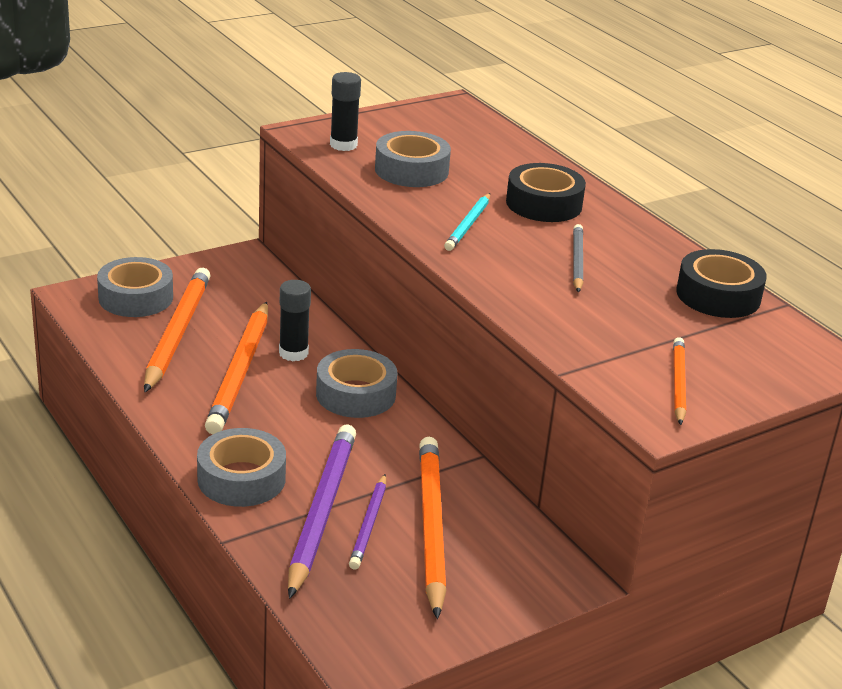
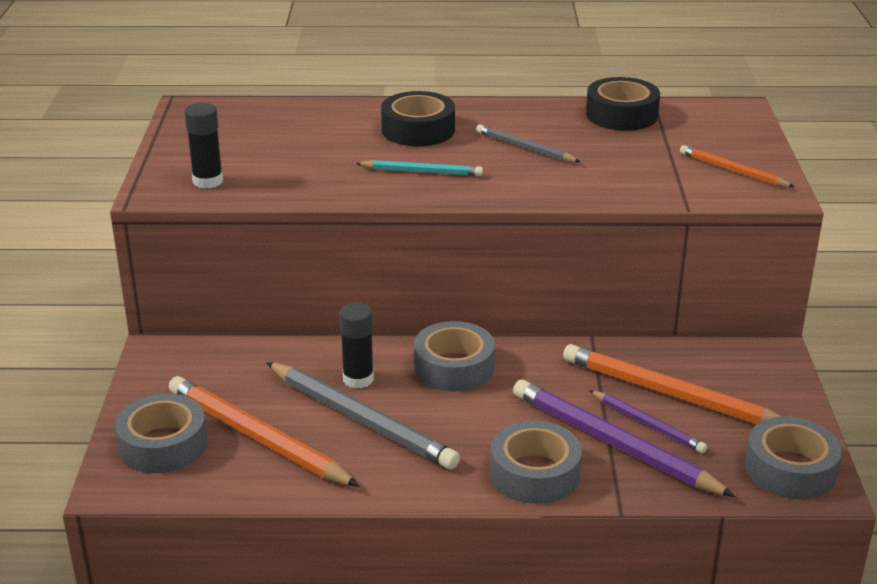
camera: 55 degrees left, 0 degrees up
(240, 371) = (361, 419): orange pencil -> grey pencil
(411, 170) = (295, 165): grey tape -> grey tape (790, 469)
(468, 225) = (422, 172): turquoise pencil -> turquoise pencil turned 45 degrees counterclockwise

